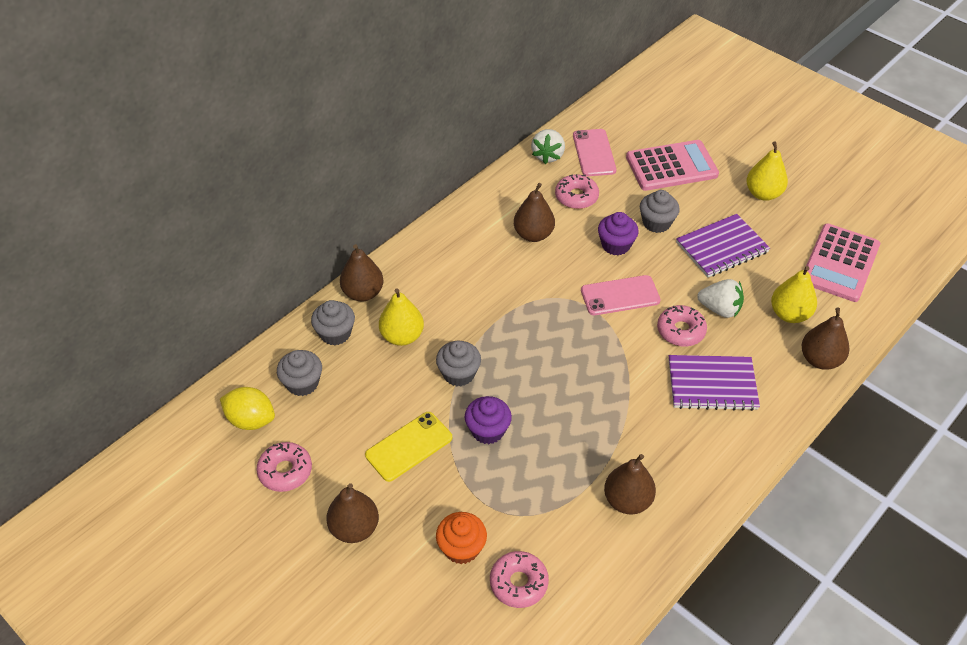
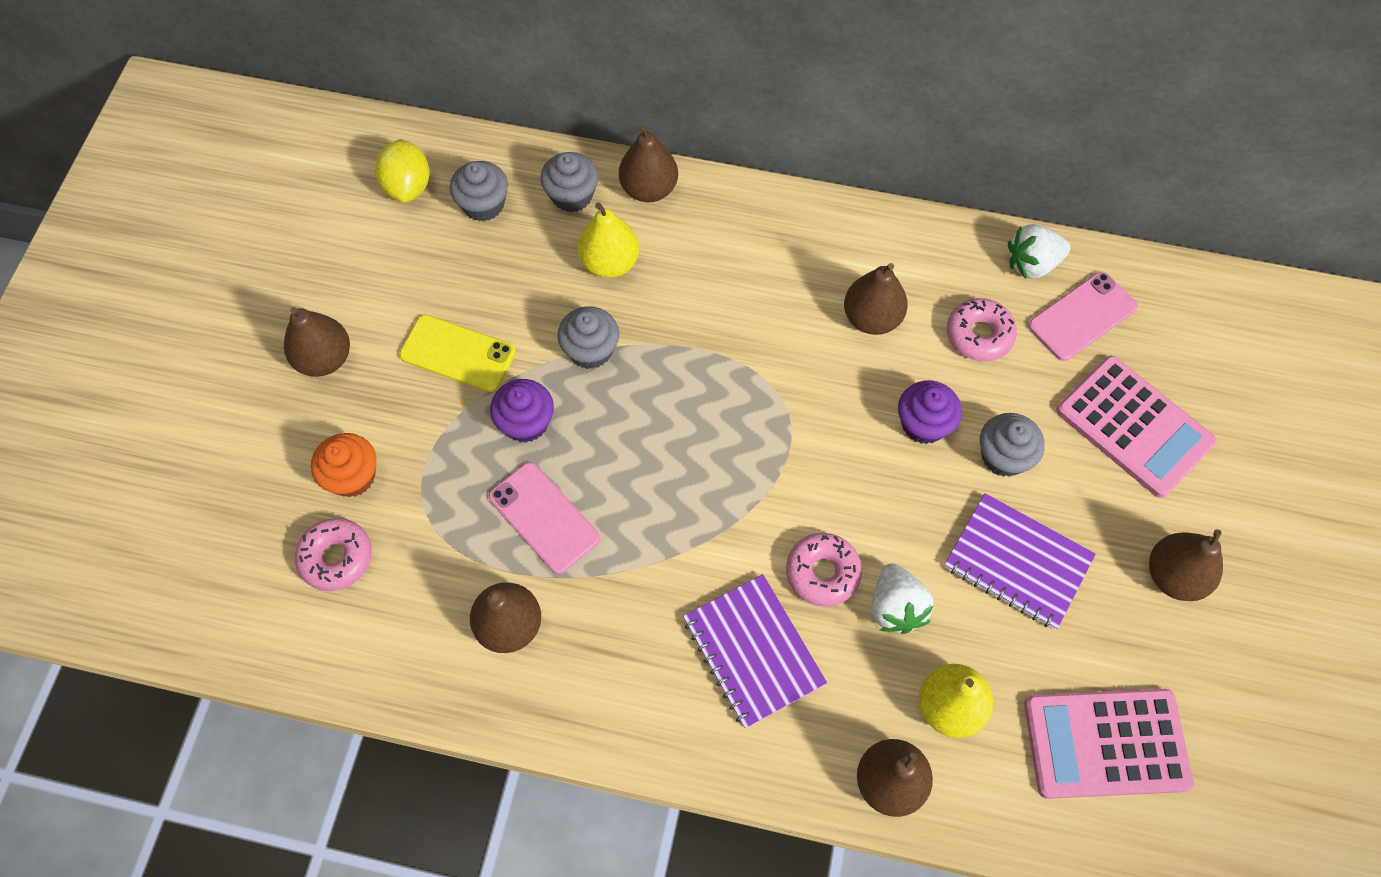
camera: 60 degrees right, 15 degrees up
(285, 471) = (361, 255): pink donut -> none
(620, 296) = (835, 470): pink phone -> pink phone (544, 517)
(763, 194) = (1174, 576): yellow pear -> brown pear

